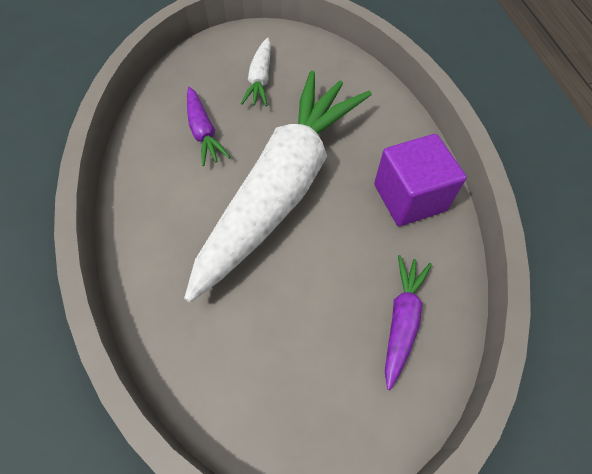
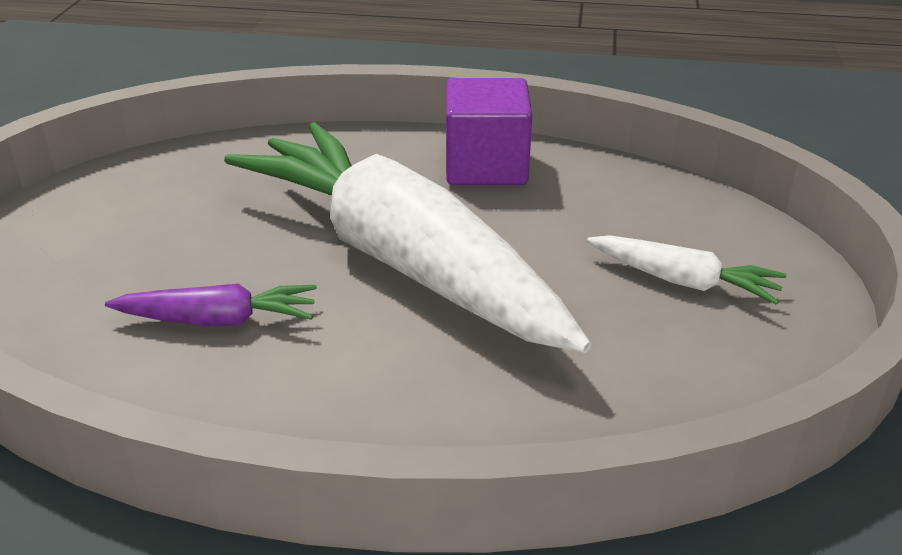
camera: 70 degrees left, 25 degrees down
(260, 79) = (151, 236): white carrot -> white carrot (683, 281)
(401, 320) = (659, 216): purple carrot -> none

